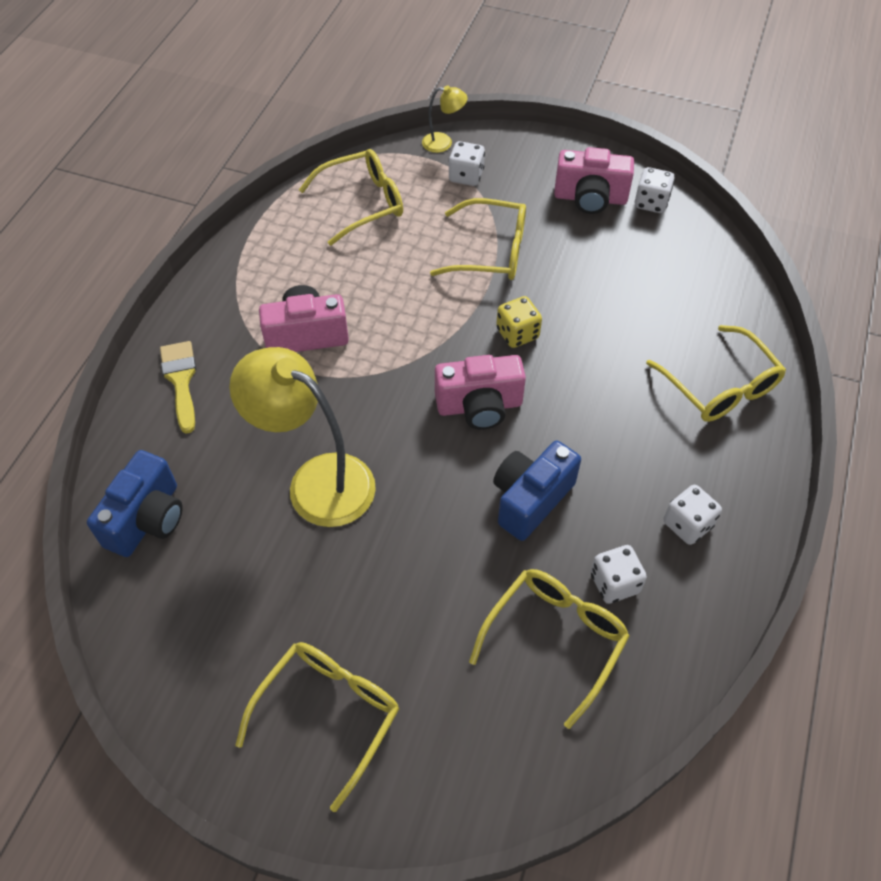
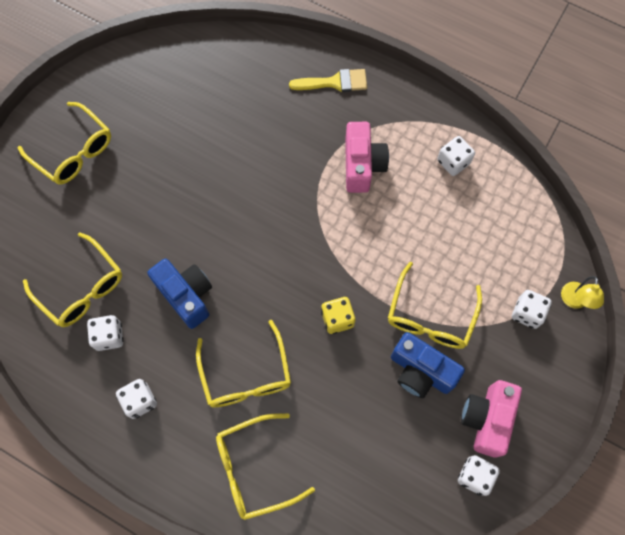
camera: 100 degrees right, 15 degrees up
(147, 519) = (227, 61): blue camera -> blue camera (420, 371)
(291, 249) = (453, 162): none -> white dice
(316, 481) = (233, 160): yellow lamp -> none
(362, 203) = (500, 221): yellow glasses -> yellow glasses (246, 375)
(479, 406) = (273, 276): pink camera -> none

